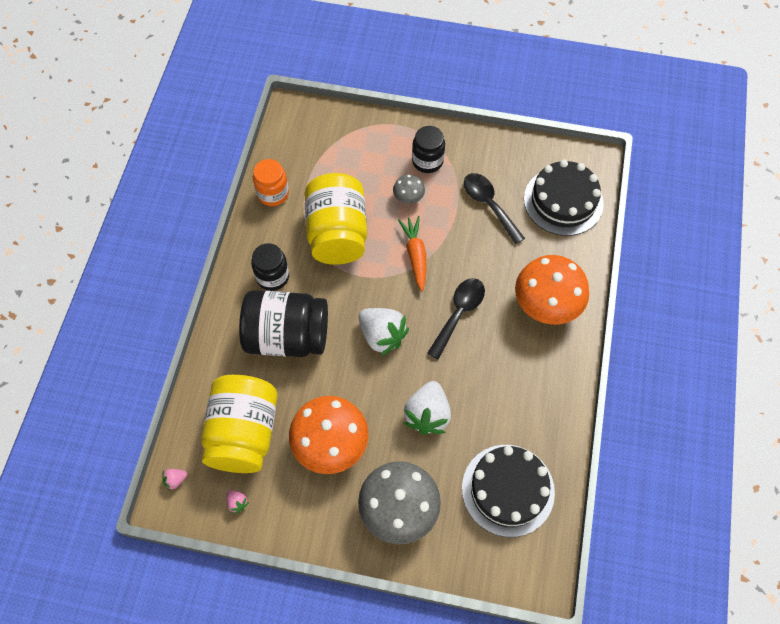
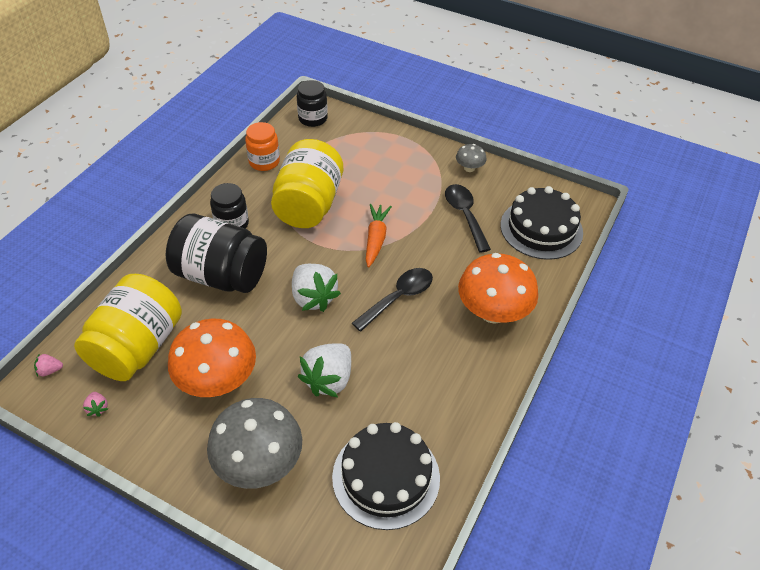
camera: 15 degrees right, 15 degrees down
(408, 197) = (388, 192): grey mushroom -> grey mushroom (469, 168)
(427, 161) = (418, 168): black jar -> black jar (313, 118)

